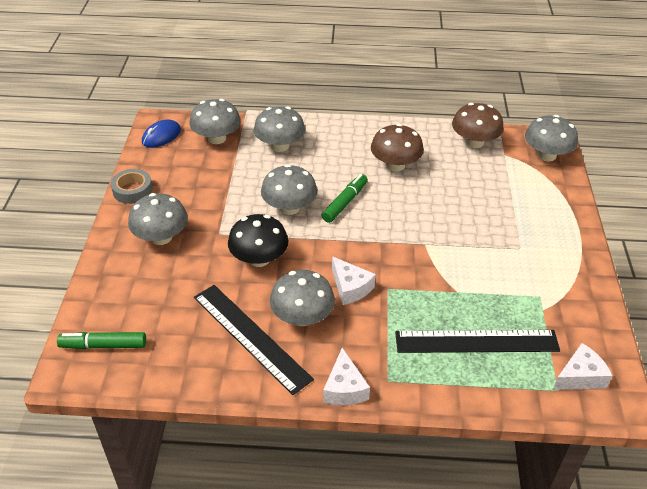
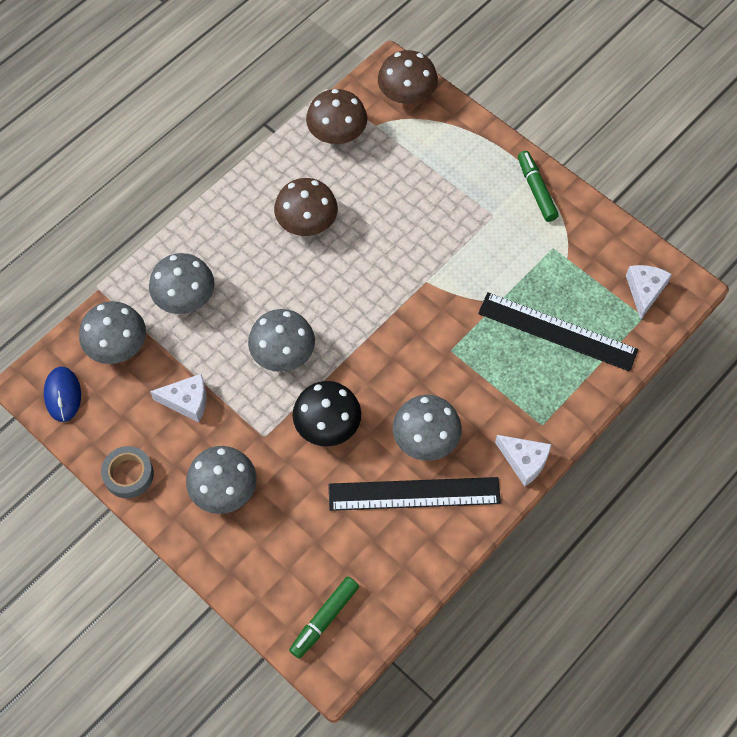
camera: 50 degrees left, 20 degrees up
(345, 202) = (318, 302): green marker -> green marker (536, 190)
(350, 288) = (425, 377): white cheese -> white cheese (187, 401)
(476, 341) = (557, 331): black ruler -> black ruler turned 75 degrees clockwise
(546, 155) = (407, 94): grey mushroom -> brown mushroom

